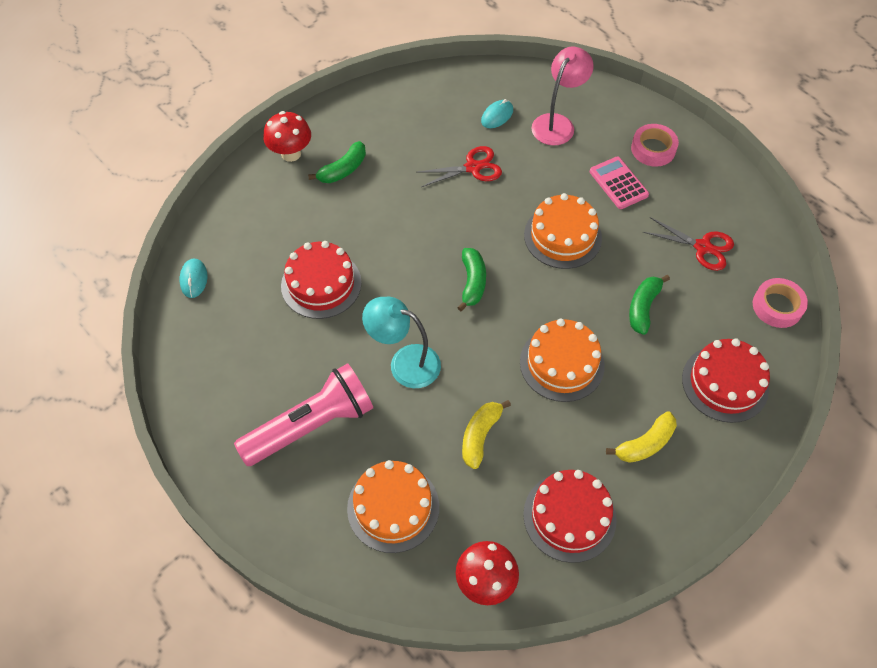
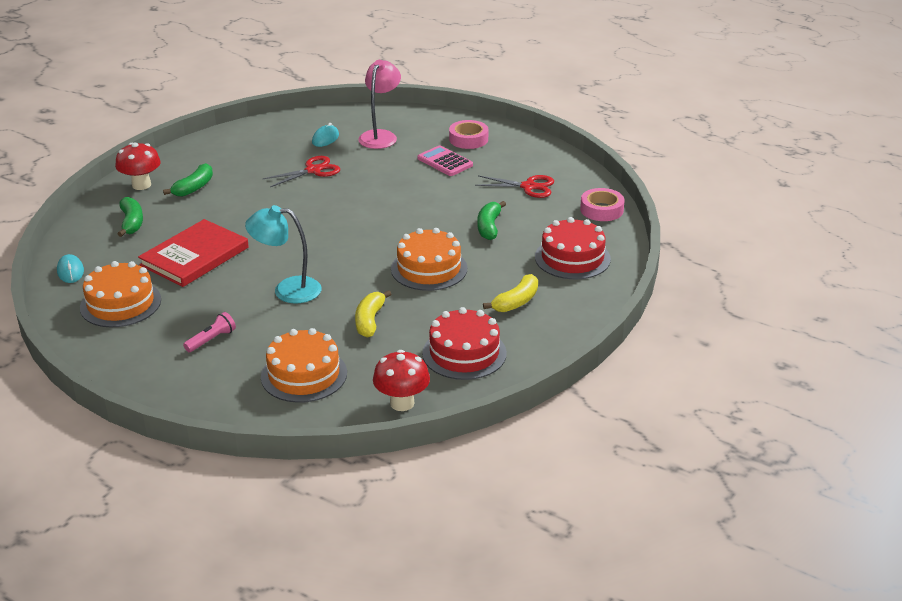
camera: 15 degrees left, 25 degrees down
(311, 425) = (211, 340): pink flashlight -> pink flashlight, size x0.43
(321, 284) = (194, 256): red cake -> red book
(472, 282) = (334, 235): green banana -> green banana (131, 223)
(562, 236) = (406, 198): orange cake -> orange cake (120, 303)

